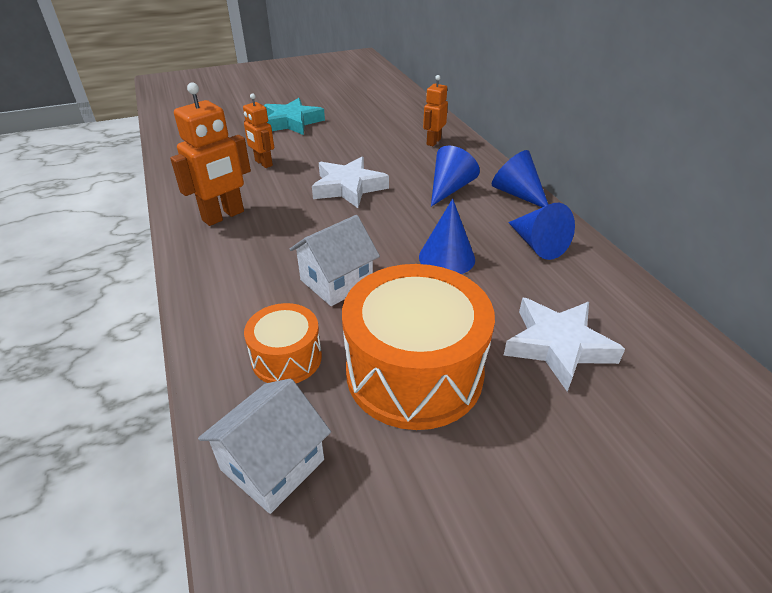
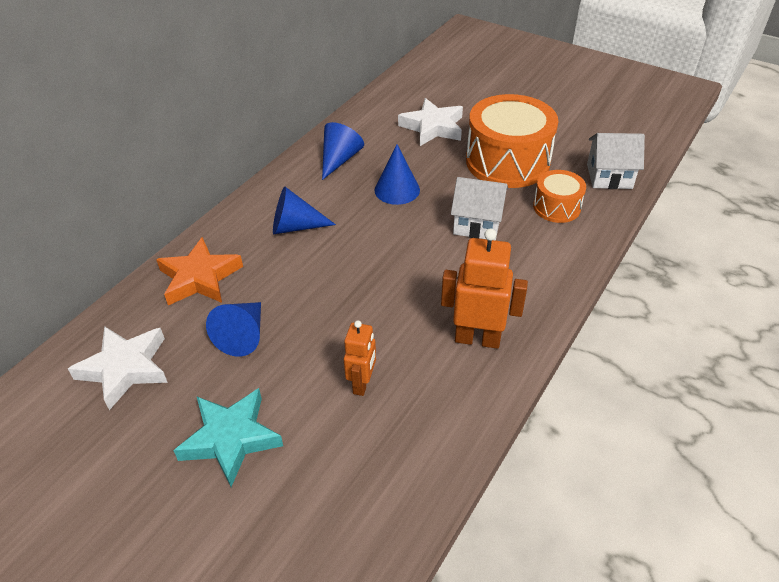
camera: 125 degrees left, 5 degrees up
(348, 187) = (350, 287): white star -> white star (125, 368)
(433, 142) = (199, 278): orange robot -> orange star
(517, 194) = (271, 189): blue cone -> blue cone (243, 335)

